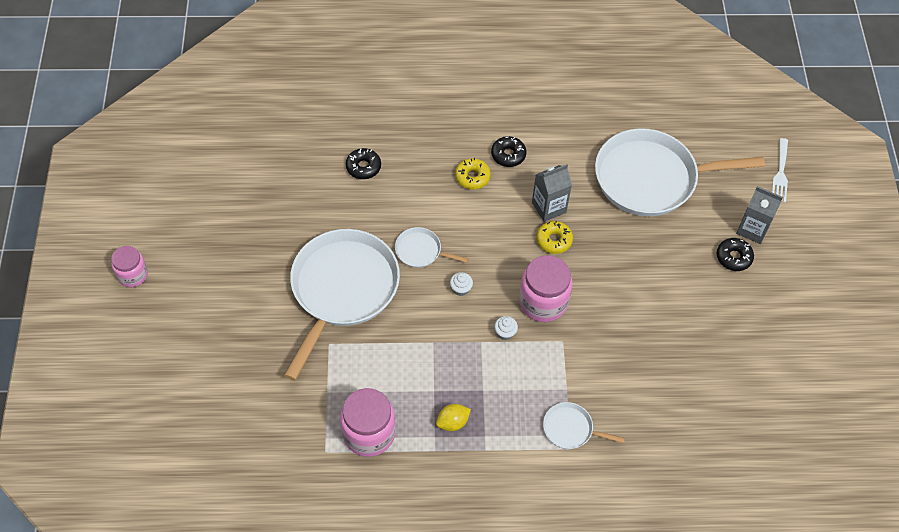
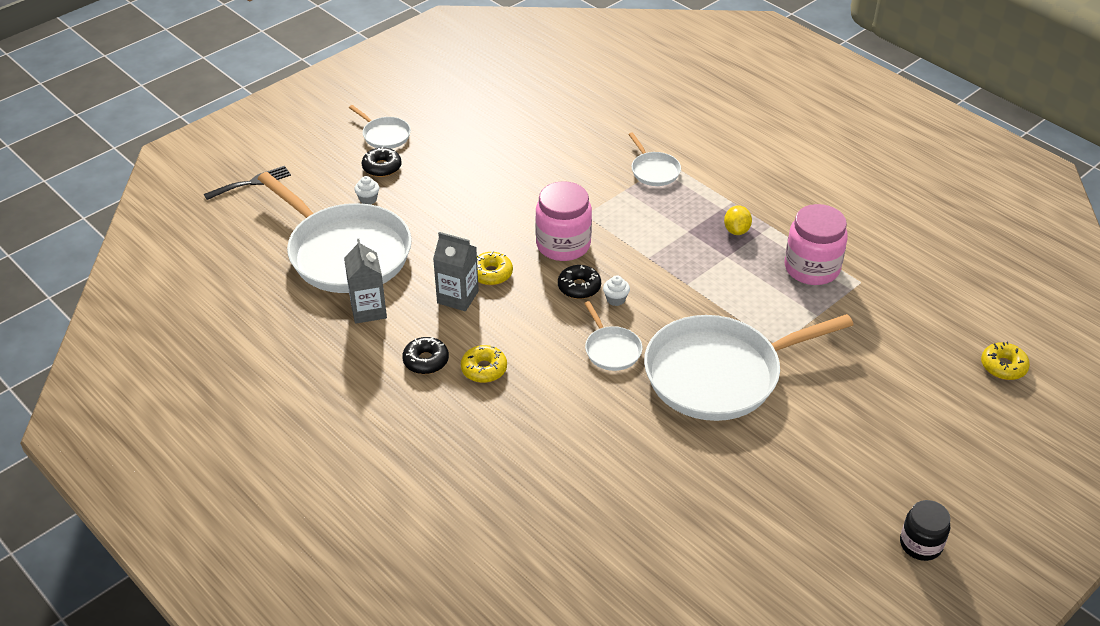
camera: 130 degrees left, 15 degrees down
(132, 275) = (920, 544): pink jar -> black jar
(171, 457) = (1003, 366): none -> yellow donut
(363, 167) = (570, 459): black donut -> black donut (579, 287)
(452, 422) = (736, 230): yellow lemon -> yellow lemon turned 75 degrees clockwise
(505, 333) = (621, 249): white cupcake -> white cupcake (368, 199)
(752, 229) = (338, 171): grey carton -> grey carton (368, 310)
(775, 285) = (385, 135): none -> white pan
(780, 173) = (251, 183): white fork -> black fork

